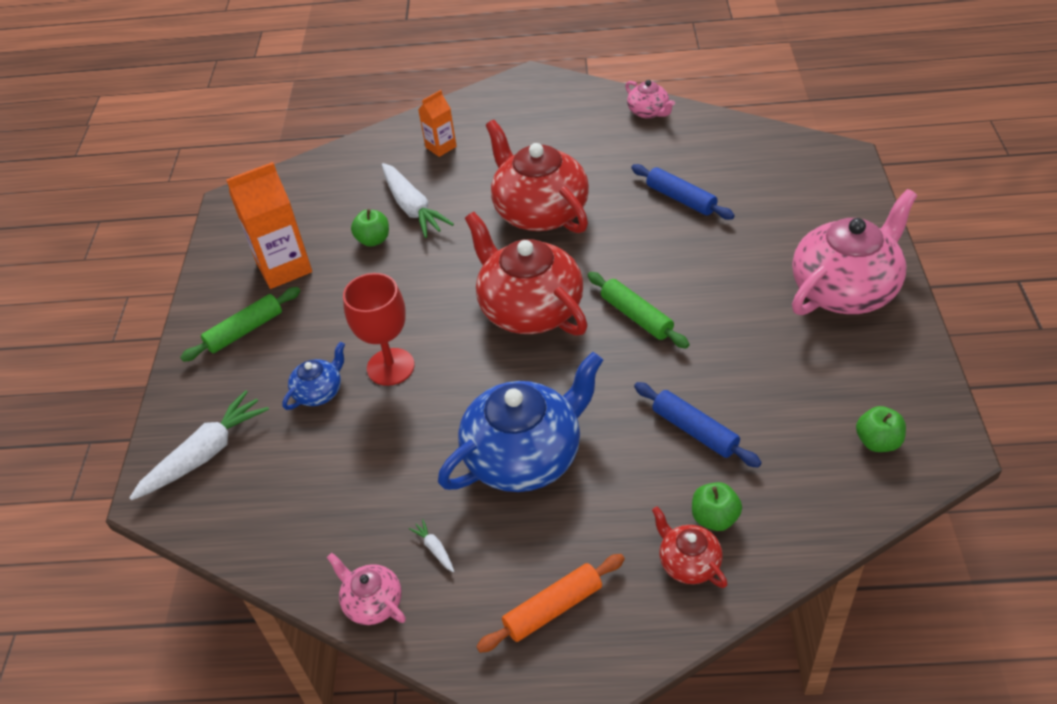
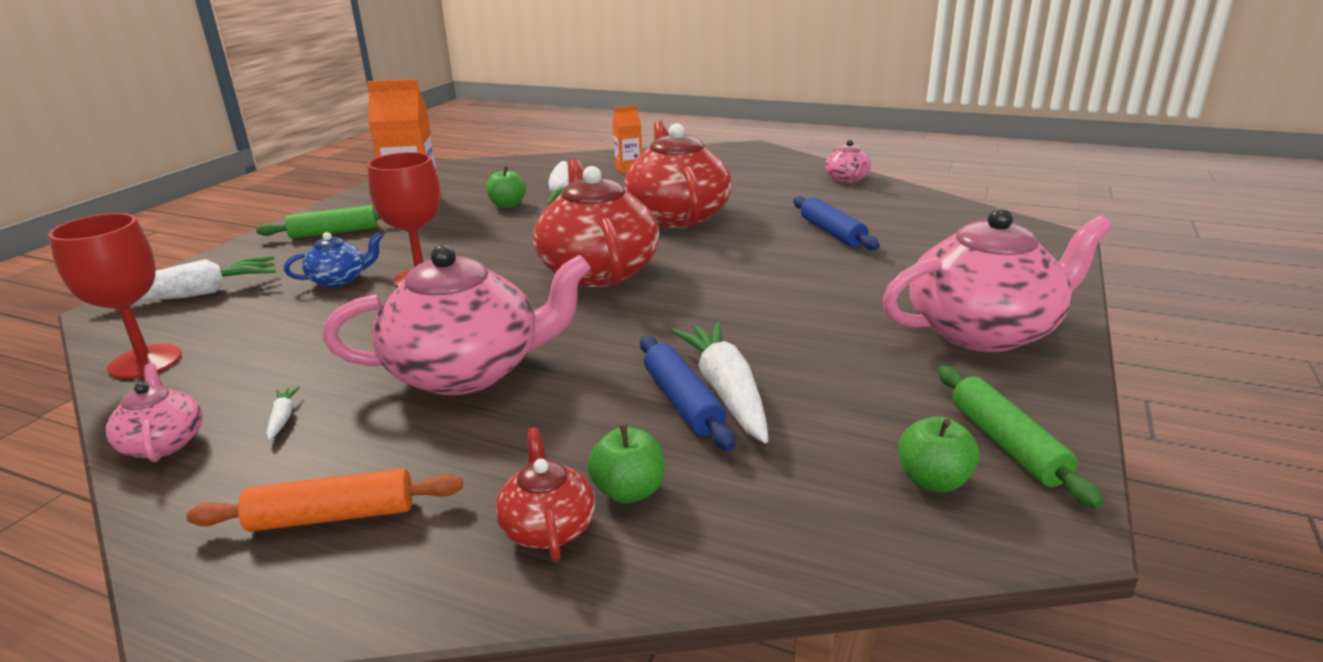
camera: 20 degrees right, 20 degrees down
(260, 539) = (145, 362): none -> red goblet
(525, 456) = (468, 371): blue teapot -> pink teapot
(636, 316) = (704, 298): green rolling pin -> green rolling pin (1006, 444)
(715, 410) = (726, 391): none -> white carrot

